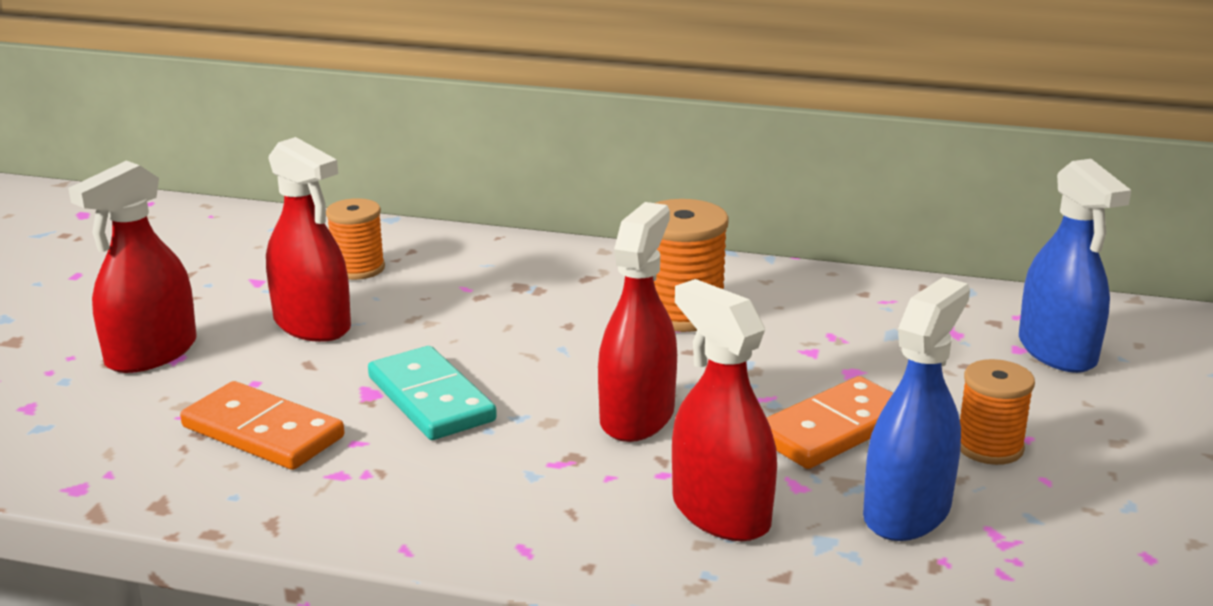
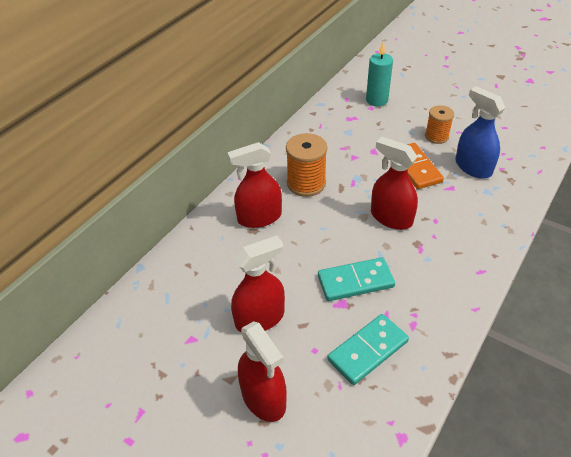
camera: 70 degrees left, 20 degrees up
(262, 432) = (368, 351): orange domino -> turquoise domino
(358, 269) = (200, 290): orange spool -> none
(720, 513) = (465, 211): red spray bottle -> red spray bottle (259, 217)
(1057, 351) = (377, 100): blue spray bottle -> turquoise candle

